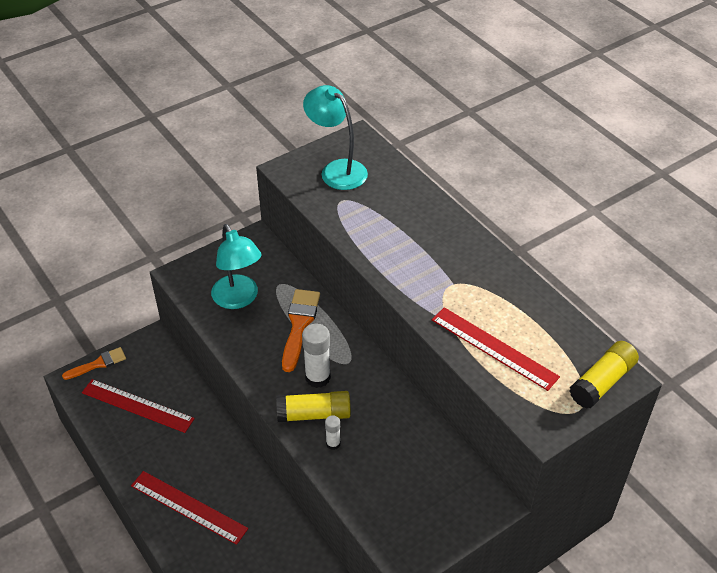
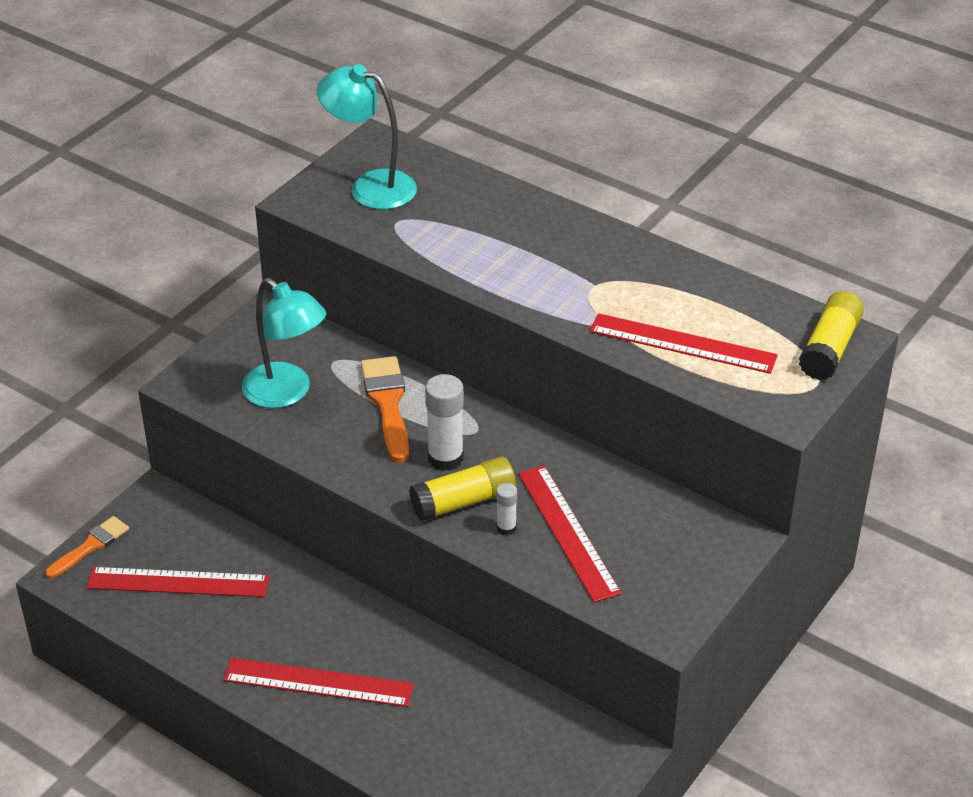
camera: 20 degrees left, 5 degrees down
(373, 460) = (568, 532): none -> red ruler

